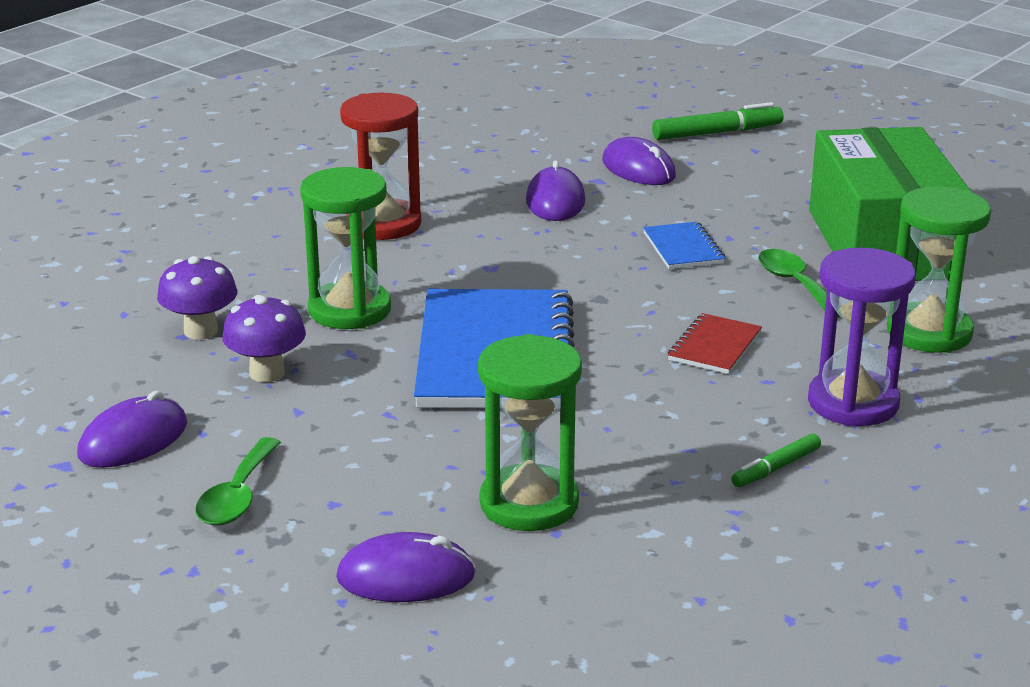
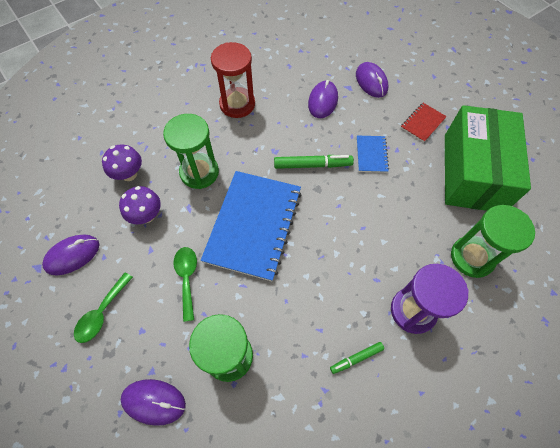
camera: 15 degrees right, 35 degrees up
(714, 346) = (360, 243): red notebook -> red notebook (422, 123)
(717, 133) = (419, 58): green marker -> green marker (312, 165)
(795, 284) = (417, 198): green spoon -> green spoon (187, 278)

